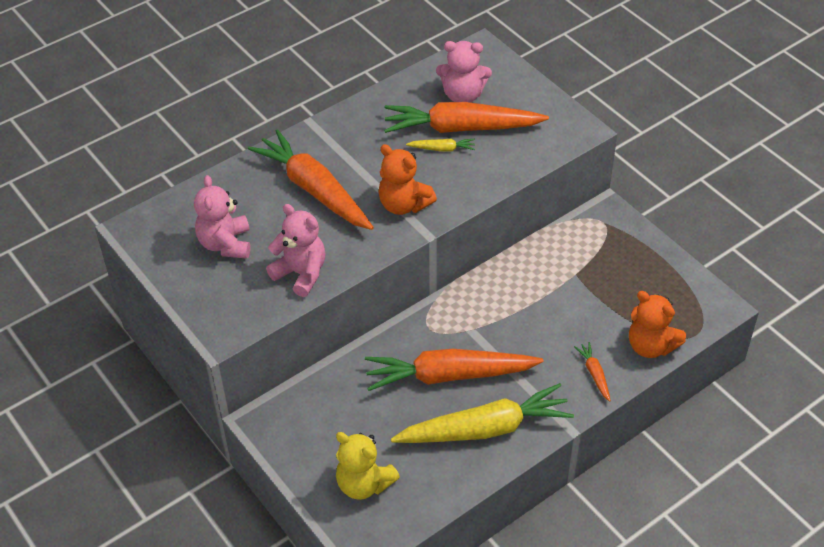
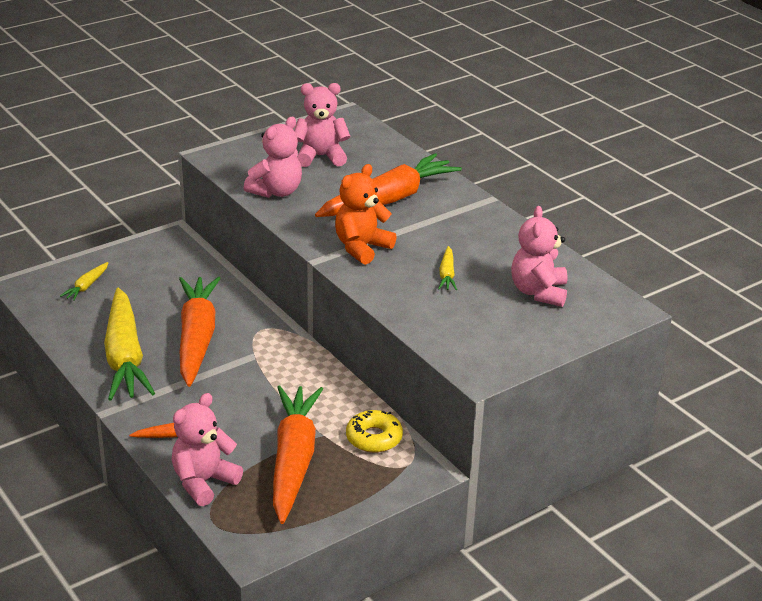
camera: 90 degrees right, 15 degrees down
(364, 484) = (86, 286): yellow teddy bear -> yellow carrot
(460, 128) = (481, 288): orange carrot -> orange carrot (293, 460)
(574, 242) = (374, 438): none -> yellow donut
(650, 346) = (203, 482): orange teddy bear -> pink teddy bear

